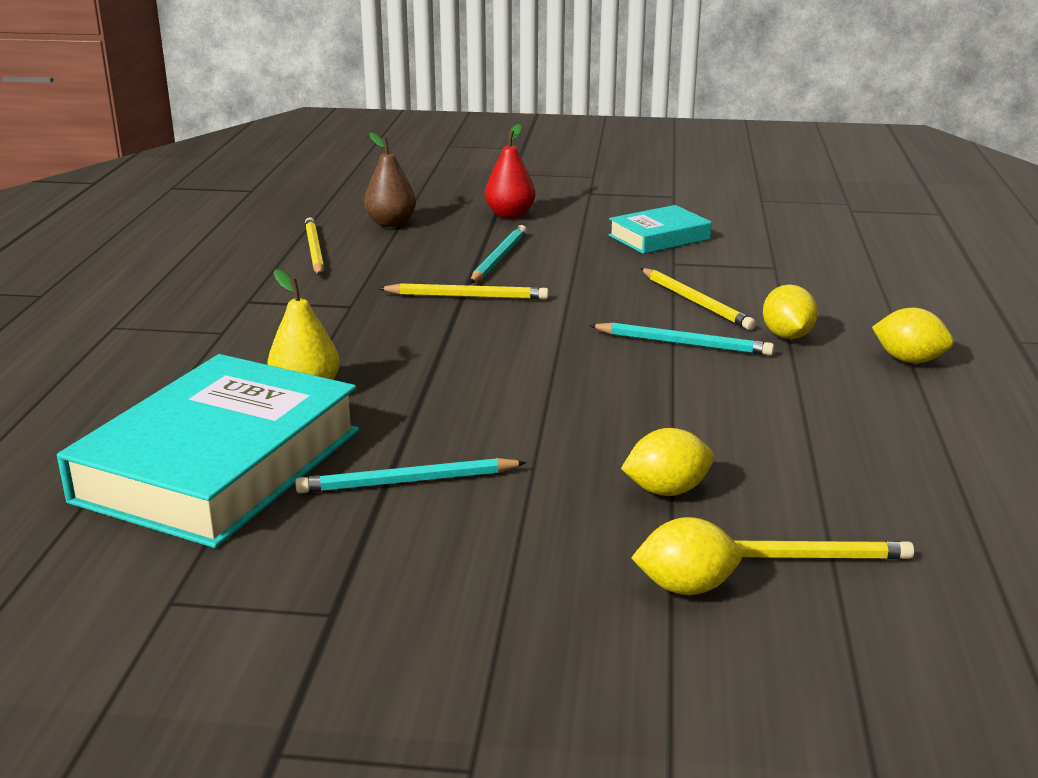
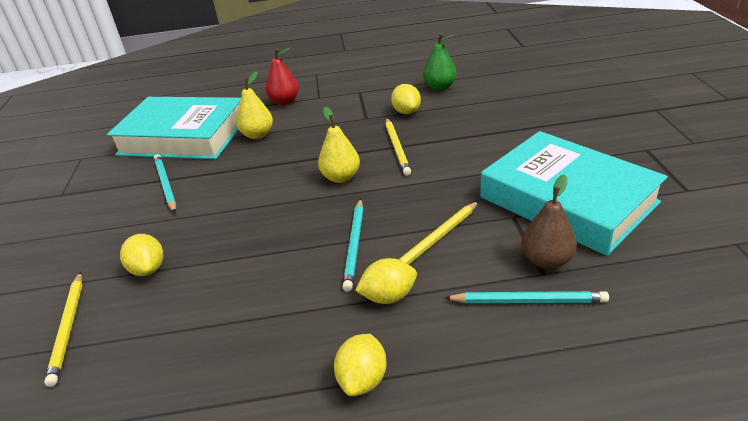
camera: 80 degrees right, 10 degrees up
(314, 251) = (439, 87): yellow pencil -> green pear
(391, 223) = (503, 95): brown pear -> brown pear (546, 260)
(498, 258) = (468, 143): turquoise pencil -> turquoise pencil (528, 301)
(510, 215) = (558, 129): red pear -> red pear (284, 101)
(515, 337) = (341, 177): none -> yellow pear
(659, 237) = (567, 200): turquoise book -> turquoise book, size x1.96
(685, 587) = (49, 291): yellow lemon -> yellow lemon (406, 112)

